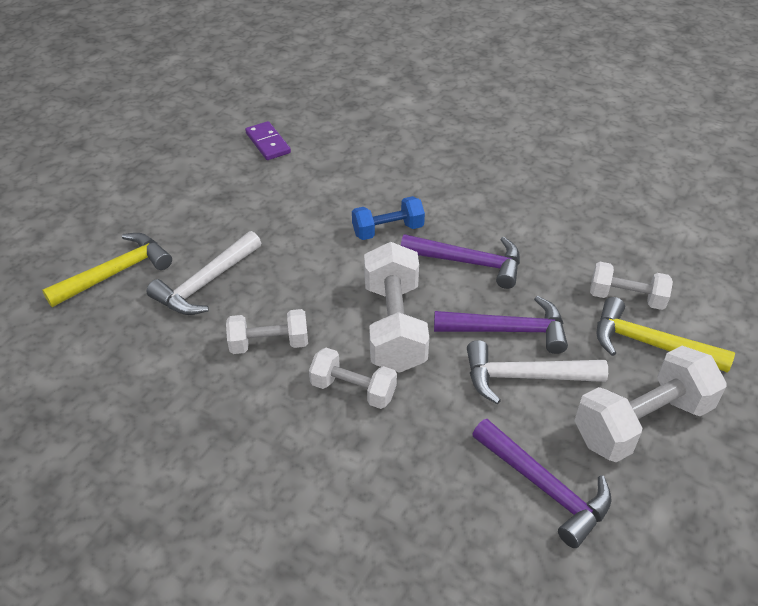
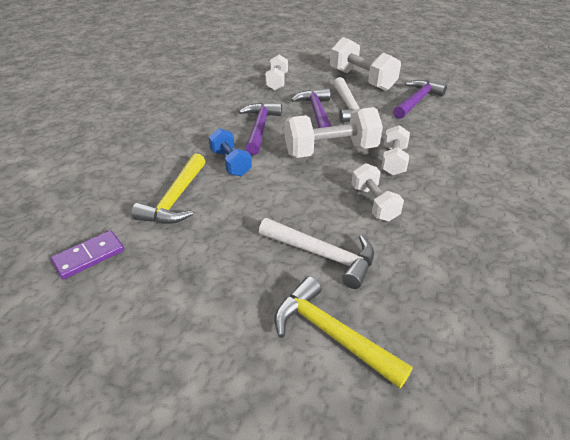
camera: 100 degrees left, 5 degrees down
(649, 344) = (309, 77): yellow hammer -> yellow hammer (175, 199)

